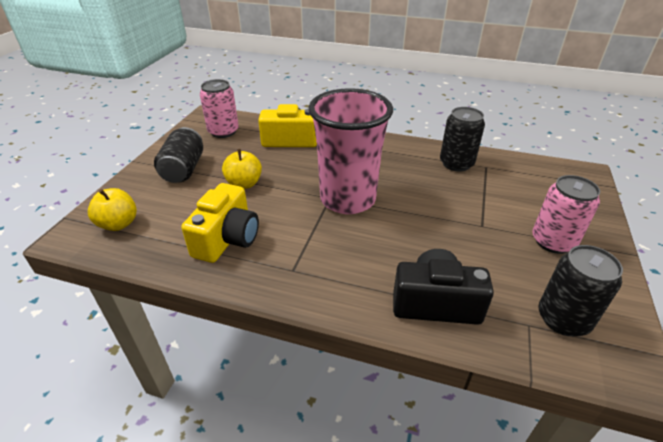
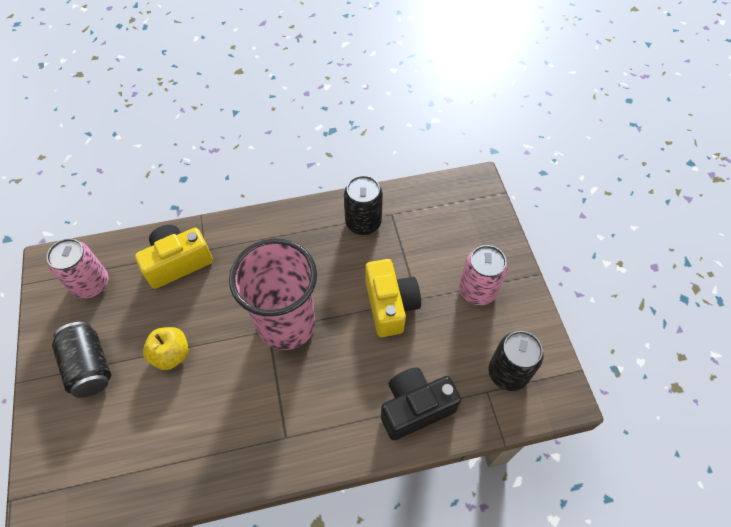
camera: 30 degrees left, 20 degrees up
(118, 224) = (79, 476): yellow apple -> none
(227, 239) = (203, 435): yellow camera -> yellow camera (390, 305)

